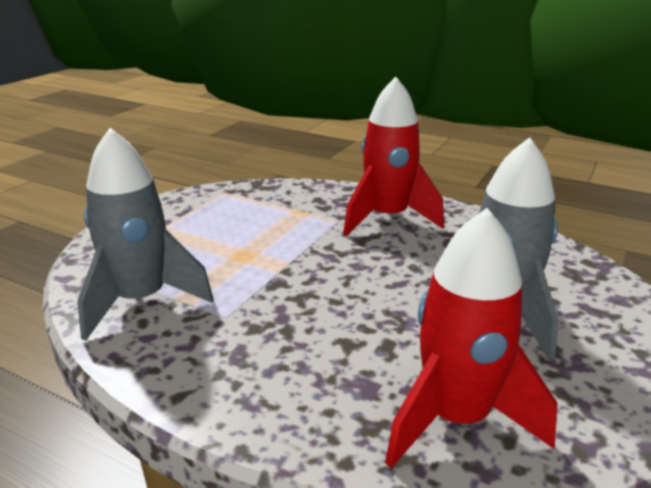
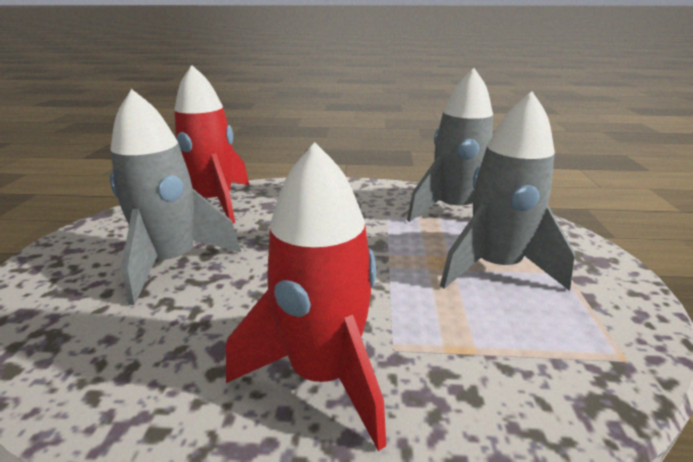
camera: 155 degrees right, 0 degrees up
(208, 239) = (495, 267): none -> grey rocket

